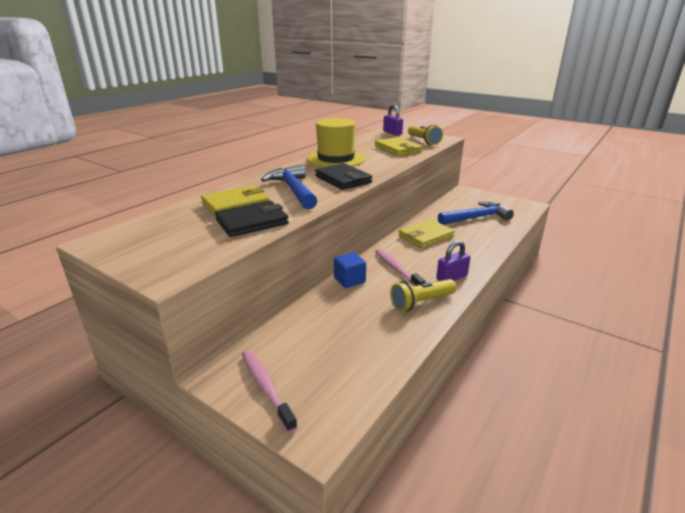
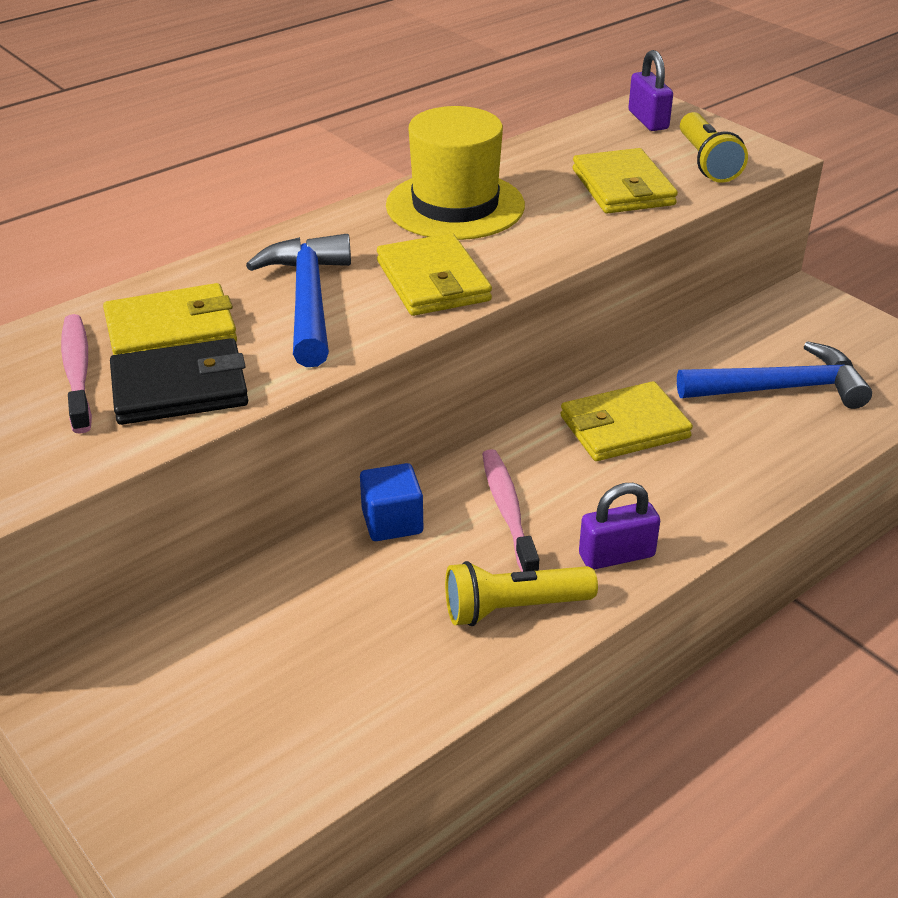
camera: 15 degrees right, 10 degrees up
(266, 388) = (126, 742): pink toothbrush -> pink toothbrush (77, 373)
(343, 179) = (433, 281): black wallet -> yellow wallet

